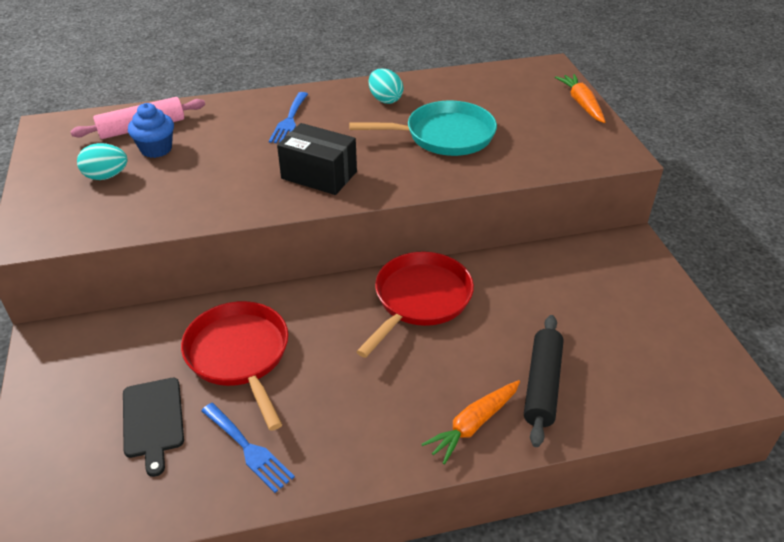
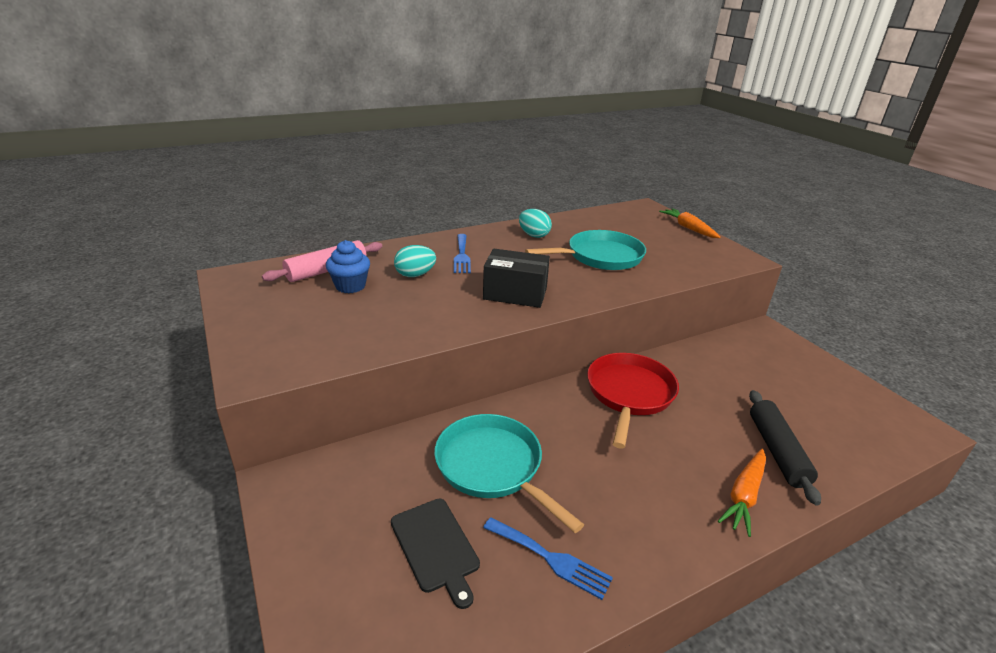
camera: 15 degrees left, 10 degrees down
(106, 176) = (312, 312): turquoise egg -> turquoise egg (415, 275)
(240, 355) = (493, 467): red pan -> turquoise pan

